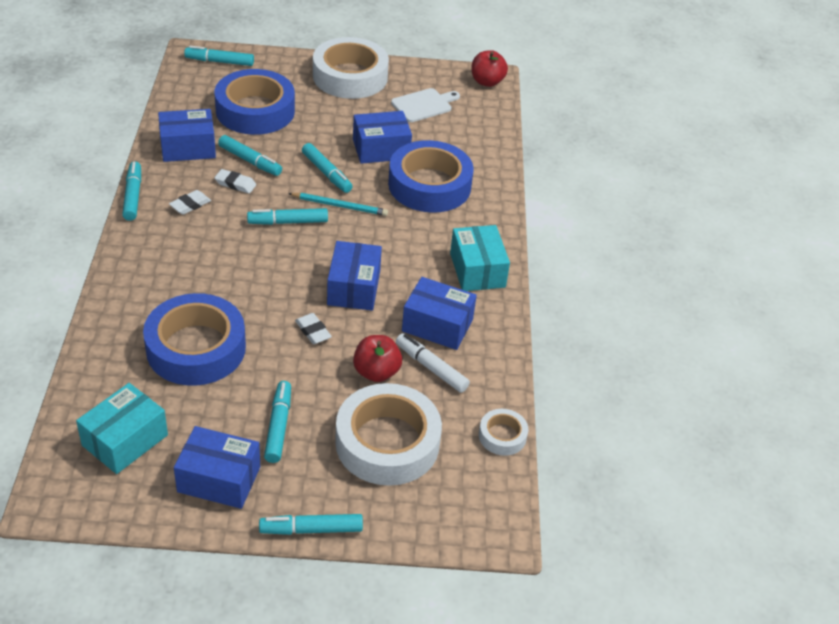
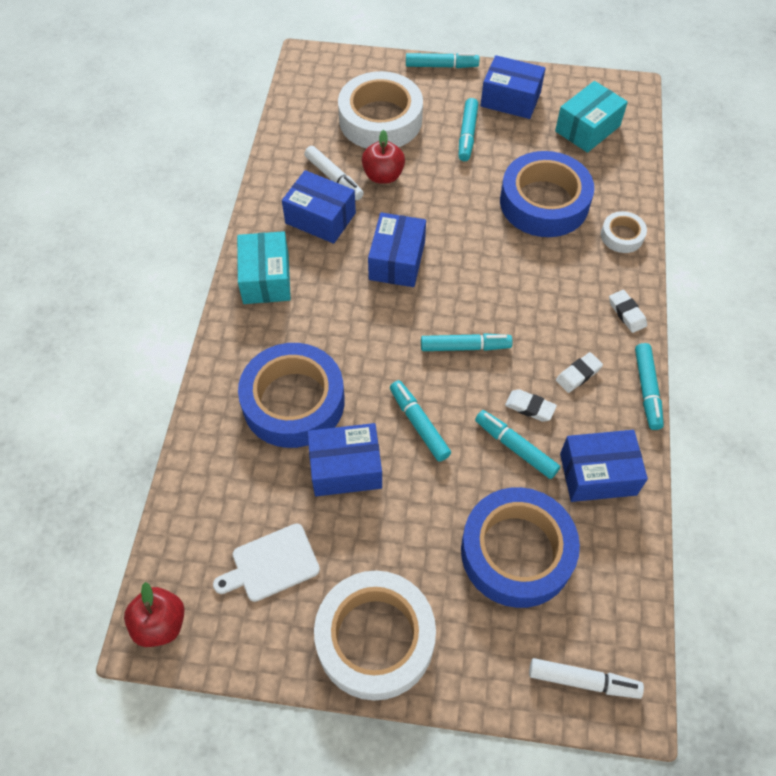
camera: 170 degrees left, 15 degrees up
(219, 61) = (583, 681): turquoise marker -> white marker
(313, 331) = (438, 215): white eraser -> white eraser (627, 313)
(339, 206) = (405, 370): turquoise pencil -> none
(502, 436) = (286, 121): white tape -> white tape (622, 236)

